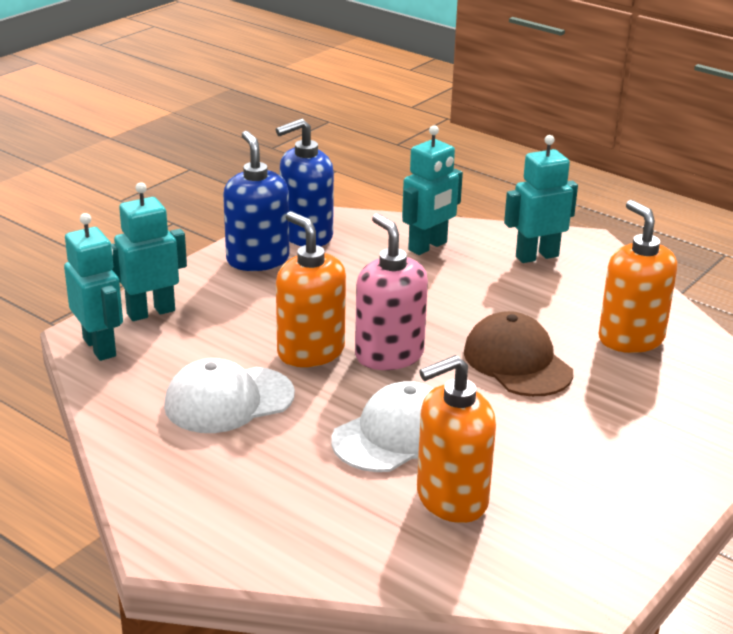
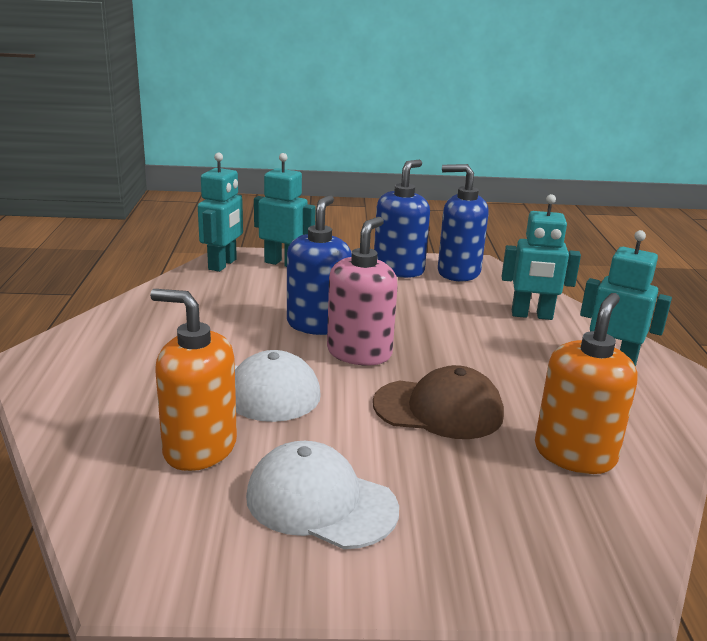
camera: 50 degrees right, 5 degrees down
(228, 400) = (218, 319): white cap -> white cap (320, 502)
(310, 352) = (317, 324): orange soap dispenser -> blue soap dispenser
(517, 362) = (438, 409): brown cap -> brown cap turned 75 degrees clockwise

